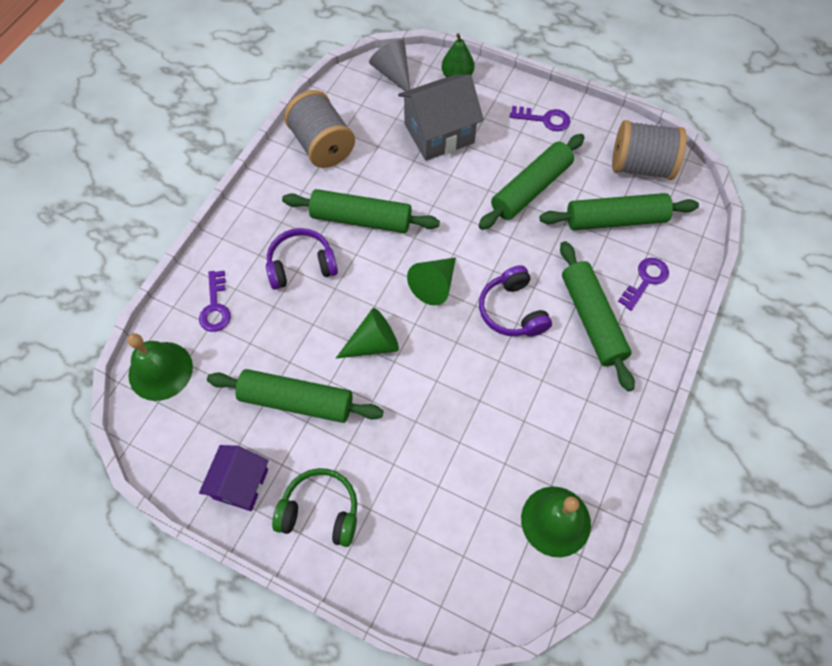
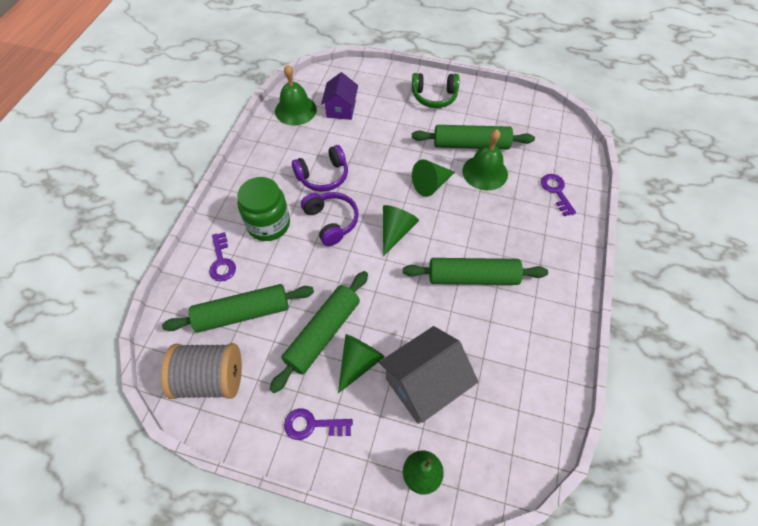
camera: 170 degrees right, 5 degrees down
(160, 370) = (569, 148): green bell -> green bell (485, 172)
(241, 484) = (486, 102): purple house -> purple house (341, 109)
(301, 265) = (506, 231): purple headphones -> purple headphones (323, 176)
(322, 145) = (538, 348): grey spool -> none
(393, 74) = (498, 465): grey cone -> none
(498, 159) = (359, 362): none -> green cone
(592, 319) = (268, 224): green rolling pin -> green jar
(645, 280) = (222, 261): purple key -> purple key turned 45 degrees counterclockwise

